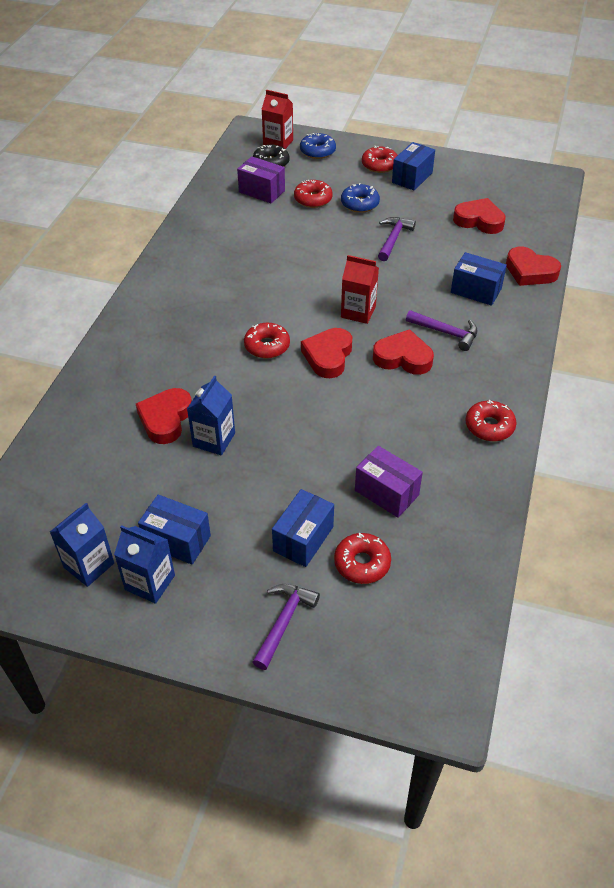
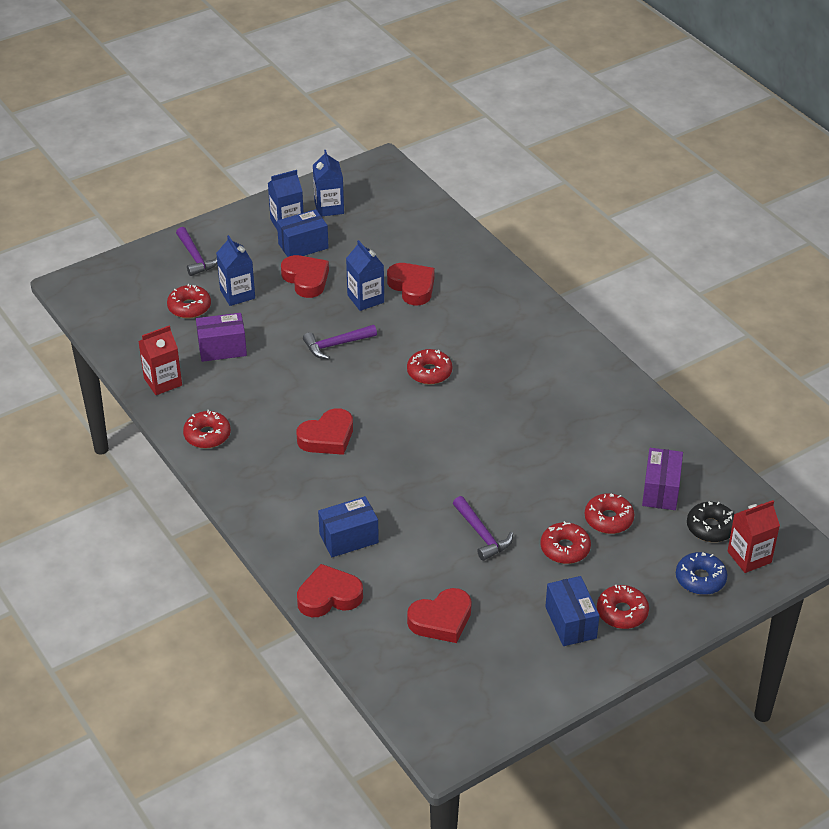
camera: 130 degrees right, 5 degrees down
(262, 191) = (661, 490): purple box -> purple box turned 60 degrees counterclockwise
(303, 539) = (237, 294): blue box -> blue carton
(328, 356) = (378, 398): red heart -> red heart (306, 279)
(358, 312) = (409, 446): red carton -> red carton (163, 382)
(359, 204) = (565, 548): blue donut -> red donut
(446, 333) = (323, 481): purple hammer -> purple hammer (336, 345)

